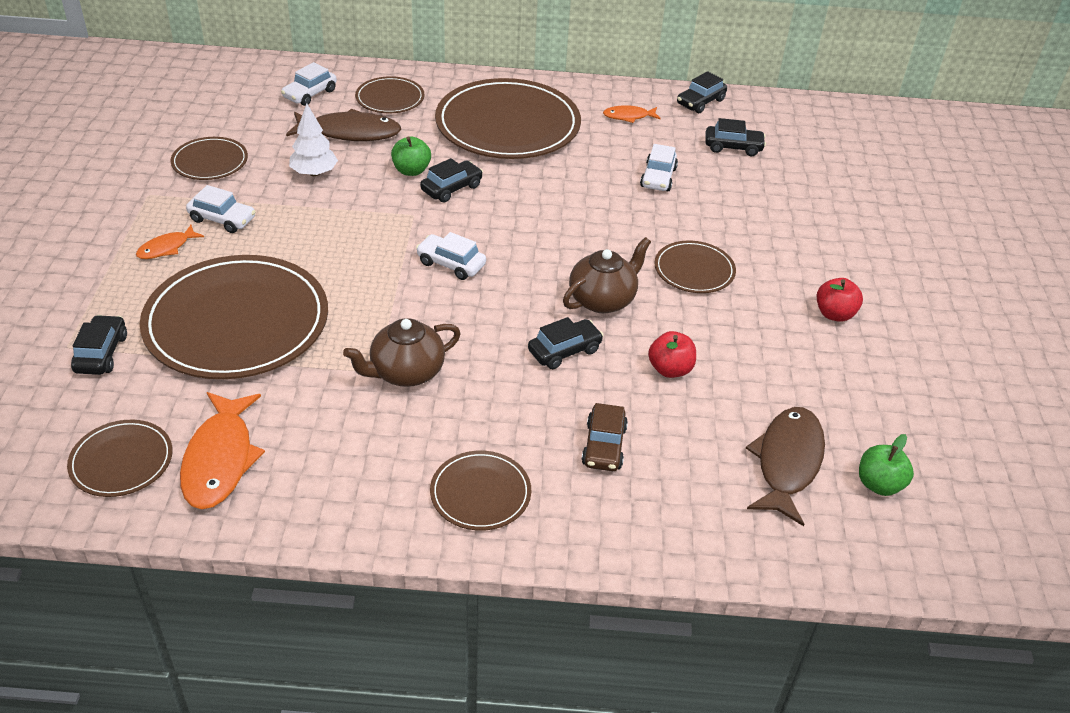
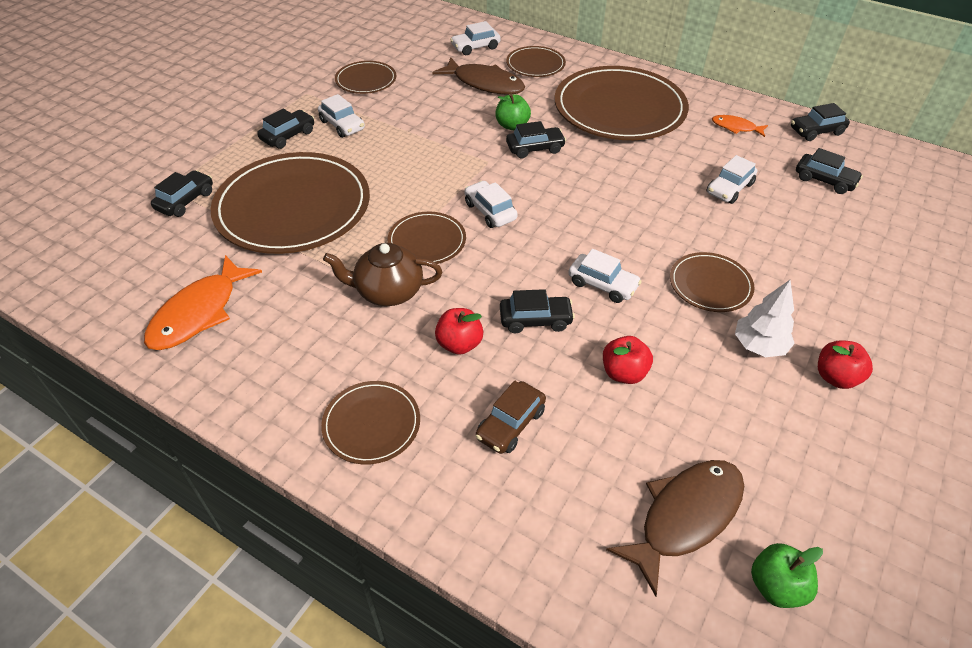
camera: 30 degrees right, 5 degrees up
(121, 461) = (134, 288): brown plate -> brown plate (427, 241)
(166, 248) = (288, 136): orange fish -> black car
(314, 173) = (435, 108): white tree -> white tree (759, 346)
(510, 396) = (459, 344): none -> red apple
(603, 300) = (602, 284): brown teapot -> white car

